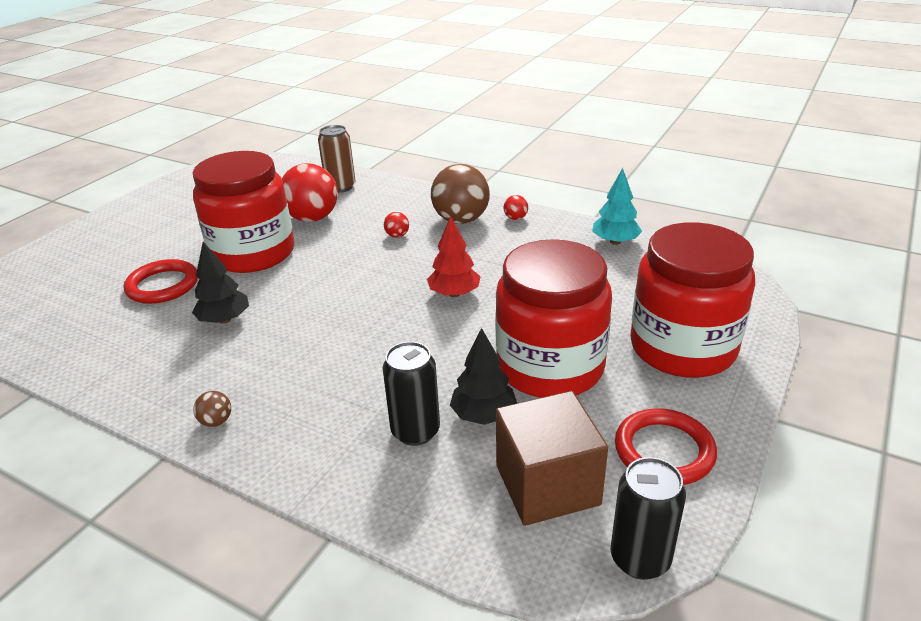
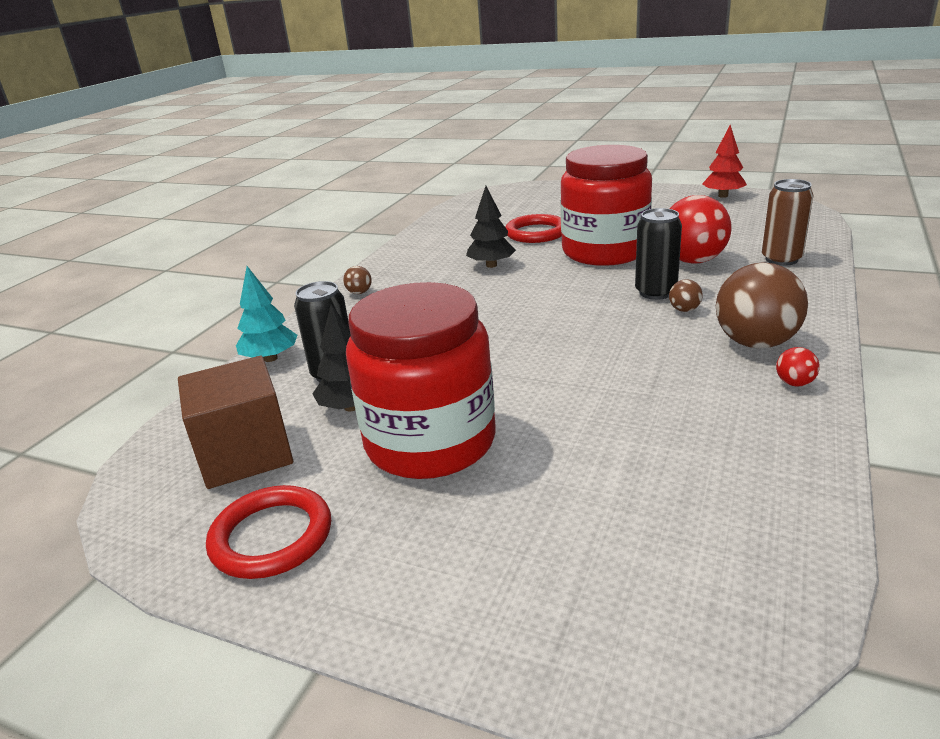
camera: 85 degrees right, 5 degrees down
(397, 235) = (684, 310): red ball -> brown ball
(454, 293) = (568, 362): red tree -> red tree (723, 196)
(615, 242) = (783, 485): turquoise tree -> turquoise tree (270, 358)
(640, 559) = (132, 517): black can -> black can (655, 292)
(682, 348) = (481, 561): red jar -> none

